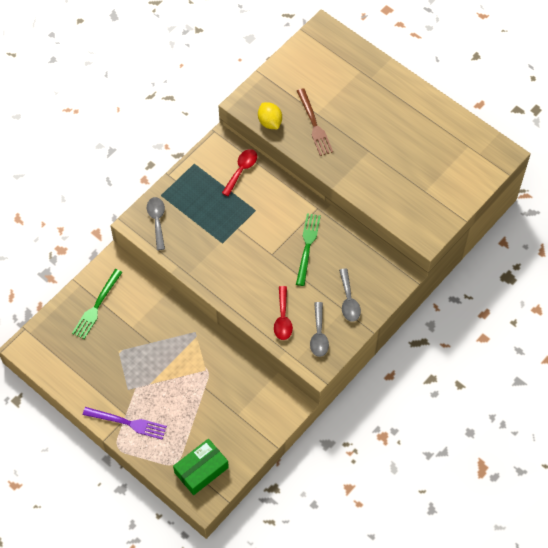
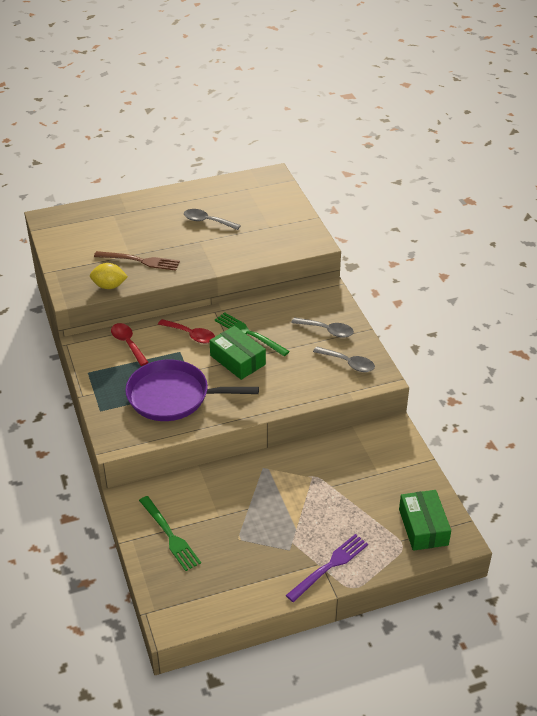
camera: 60 degrees left, 20 degrees down
(157, 220) = (127, 425): grey spoon -> grey spoon (207, 221)
(204, 233) = (173, 396): none -> purple pan
(271, 255) = (238, 360): none -> green box
(283, 319) = (313, 380): red spoon -> red spoon (191, 335)

